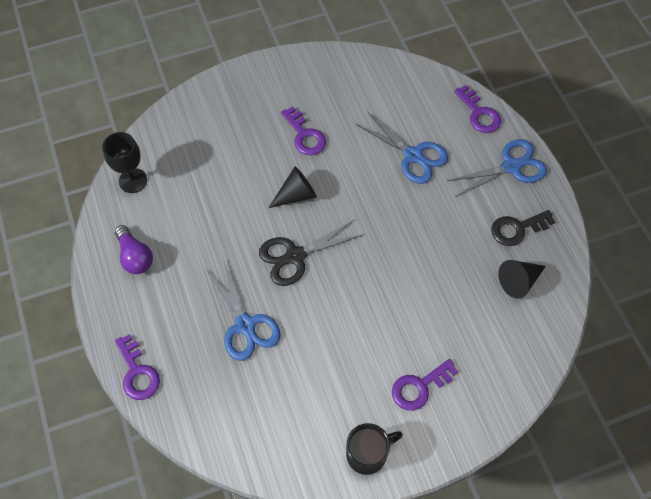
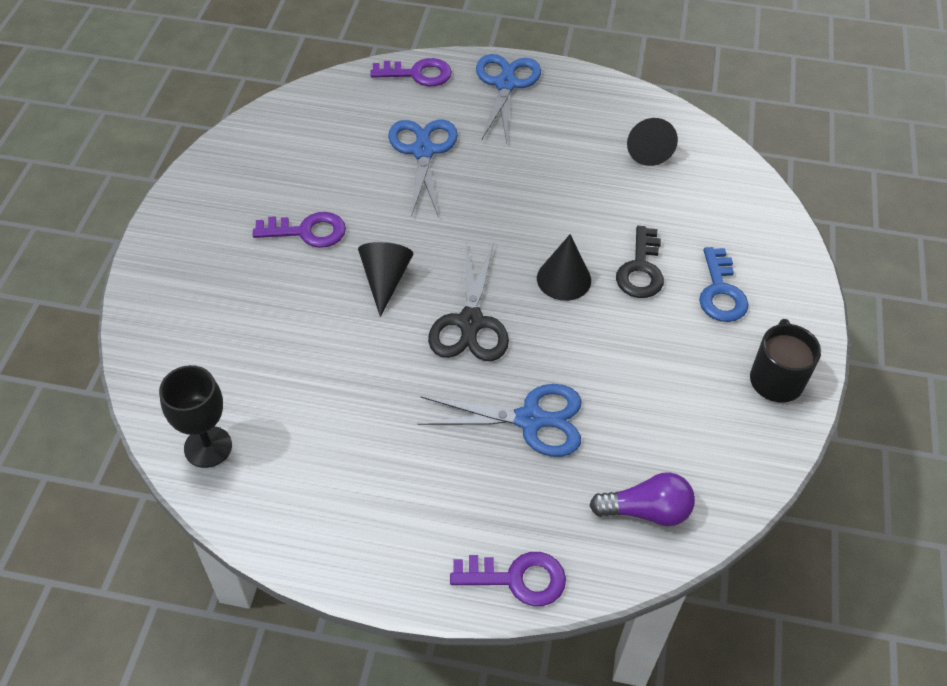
camera: 60 degrees left, 10 degrees down
(135, 257) = (334, 500): purple light bulb -> purple light bulb (646, 511)
(364, 288) = (564, 279): none -> black cone
(413, 155) = (423, 151): blue scissors -> blue scissors turned 75 degrees counterclockwise
(419, 387) = (720, 292): purple key -> blue key
(517, 229) = (584, 118): black key -> black key (641, 269)

